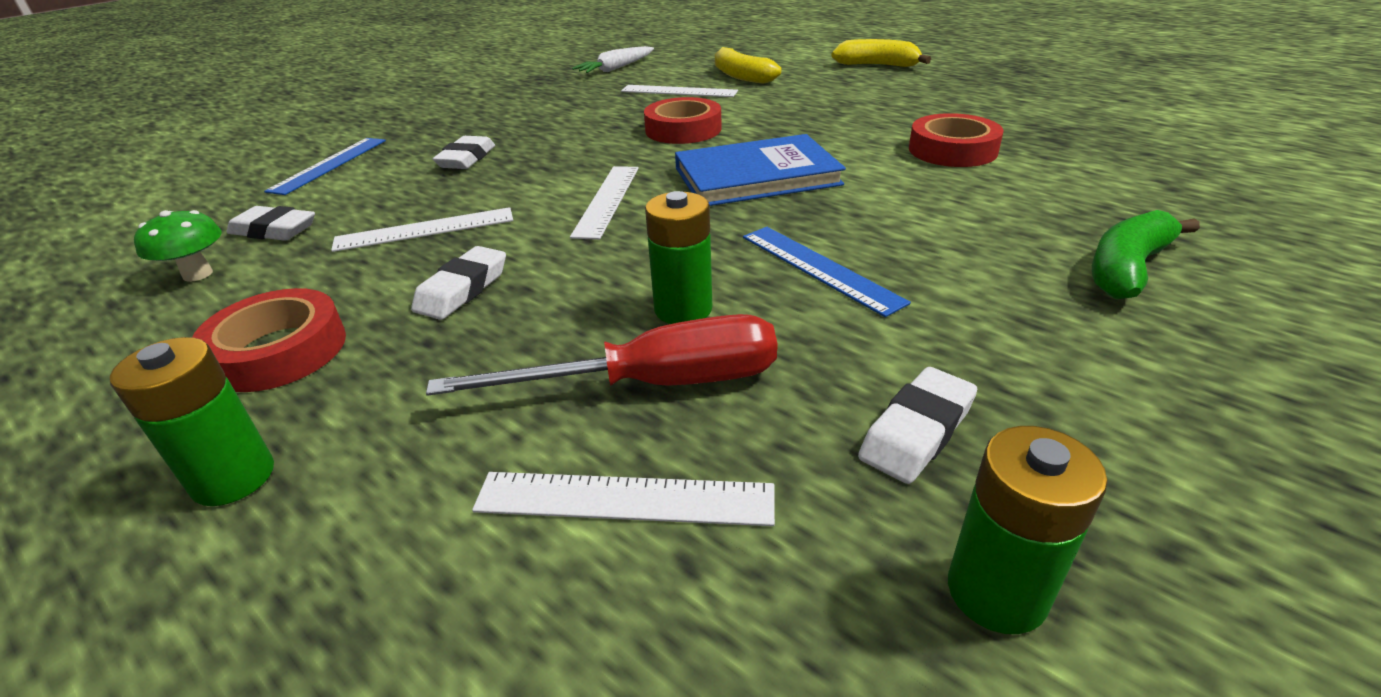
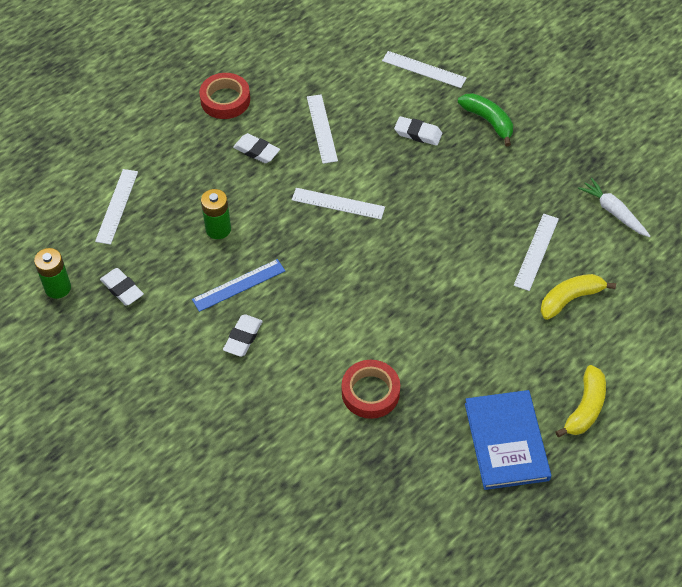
camera: 95 degrees right, 20 degrees up
(198, 274) = (297, 55): green mushroom -> none
(233, 478) = (156, 108): green battery -> none
(274, 230) = (336, 69): white eraser -> white eraser (243, 338)
(329, 165) = (424, 69): blue ruler -> white ruler
(652, 384) = (170, 216): red screwdriver -> none
(683, 129) = (445, 247): red tape -> none
(756, 176) = (354, 277): blue book -> blue book (506, 441)
(1127, 268) = (204, 409): green banana -> green banana (488, 121)

